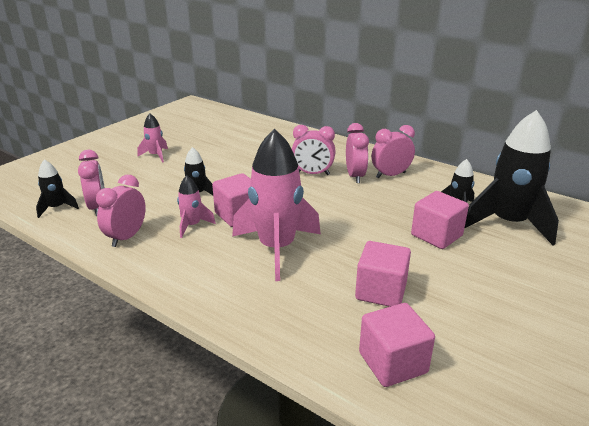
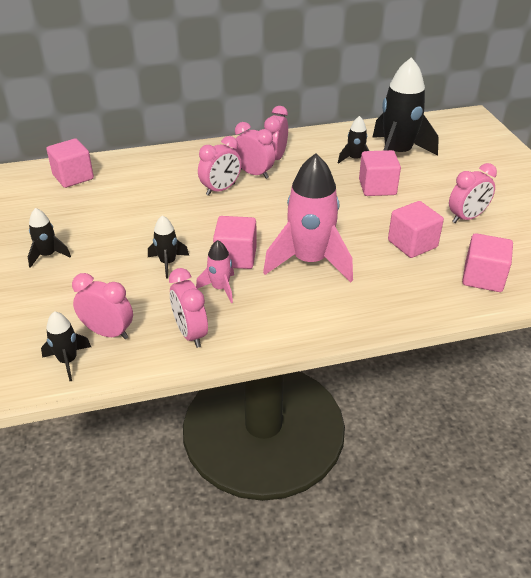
camera: 50 degrees left, 10 degrees up
(156, 155) = (48, 255): pink rocket -> black rocket
(246, 126) = (73, 177): none -> pink cube
(480, 308) = (466, 217): none -> pink clock

